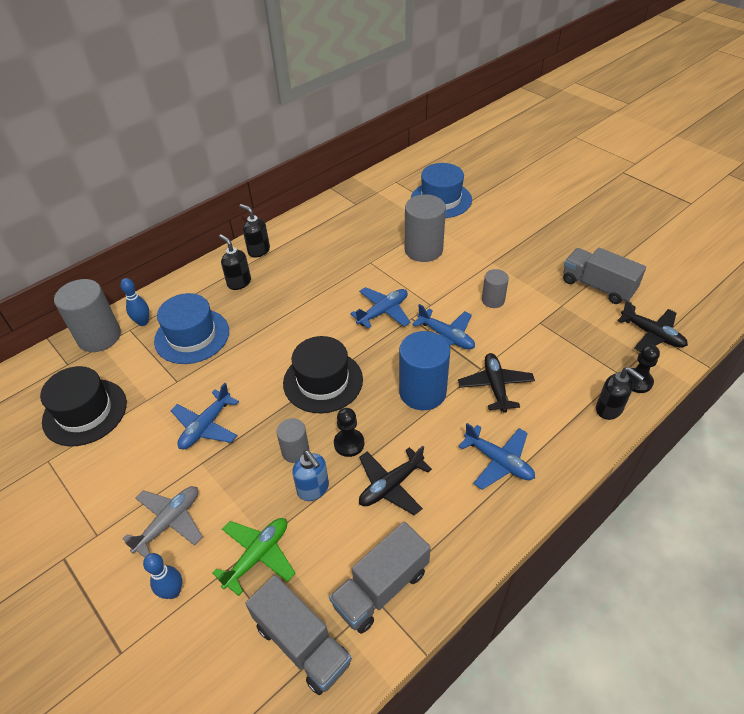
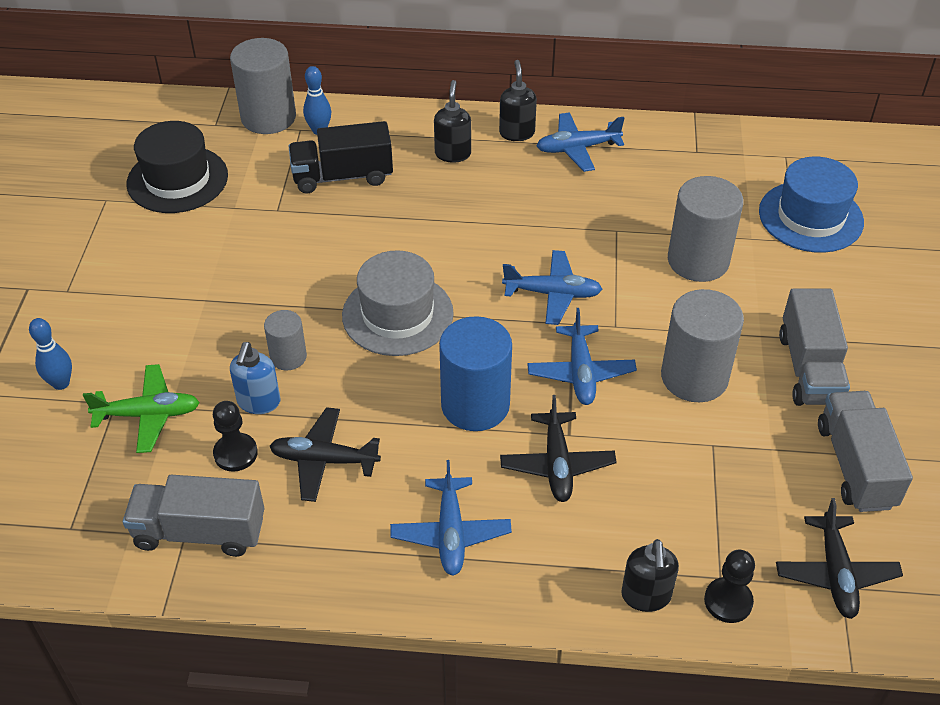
camera: 45 degrees right, 0 degrees up
(169, 522) = (123, 327): grey plane -> none
(192, 336) = (342, 176): blue hat -> black truck
(206, 426) = (248, 271): blue plane -> blue plane (577, 148)
(302, 643) = (91, 511): grey truck -> grey truck (809, 368)
(323, 381) = (397, 314): black hat -> grey hat
(349, 443) = (341, 391): black pawn -> black pawn (235, 453)
(493, 300) = (694, 377): grey cylinder -> grey cylinder, size x1.82
(495, 386) = (557, 464): black plane -> black plane turned 135 degrees clockwise

